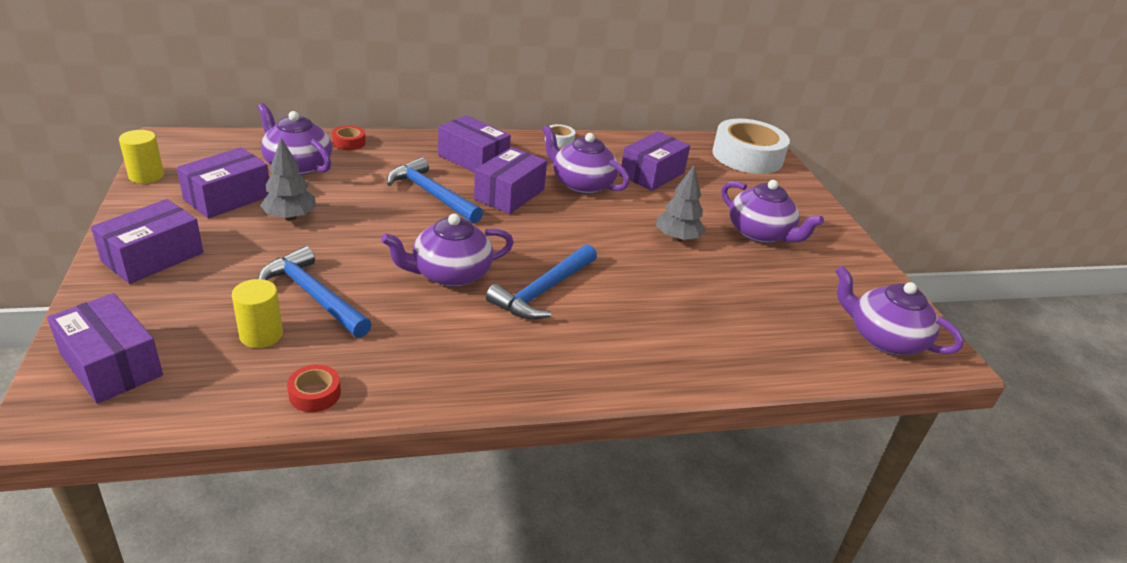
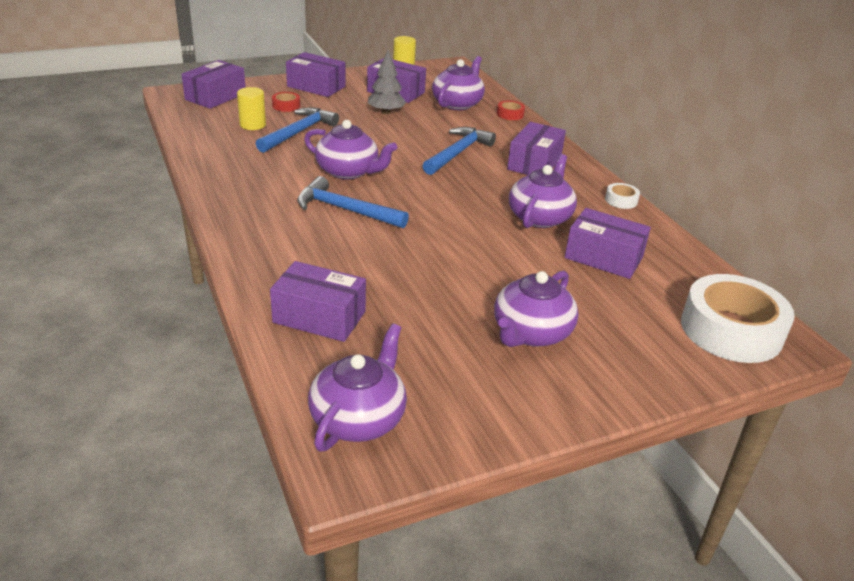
camera: 80 degrees right, 0 degrees up
(315, 394) = (202, 147): red tape -> red tape (286, 106)
(450, 274) = (348, 171): purple teapot -> purple teapot turned 150 degrees clockwise
(509, 194) = (487, 184): purple box -> purple box (319, 317)
(677, 238) = (477, 275): grey tree -> none

